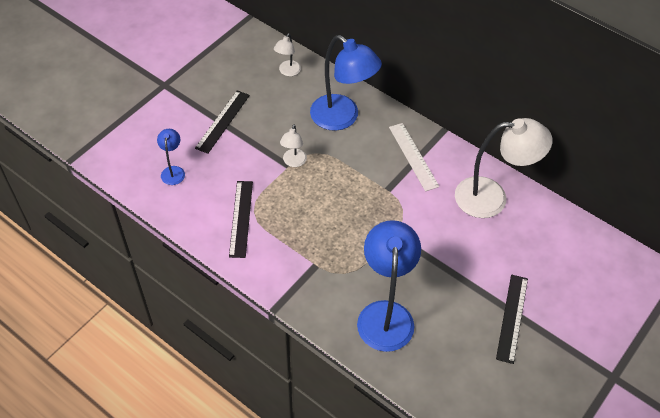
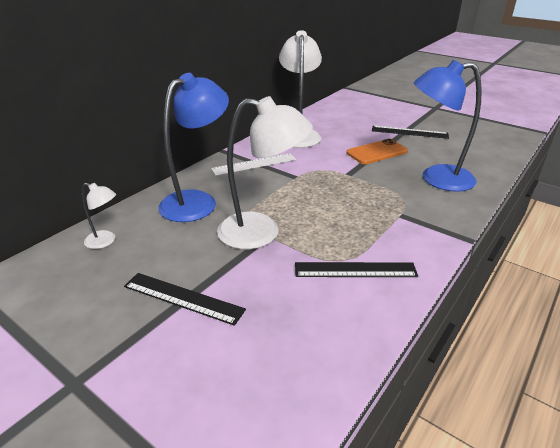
camera: 90 degrees left, 20 degrees down
(173, 171) = (281, 348): blue lamp -> none
(293, 162) = (262, 232): white lamp -> white lamp, size x2.11
(448, 269) = (377, 152): none -> orange phone

